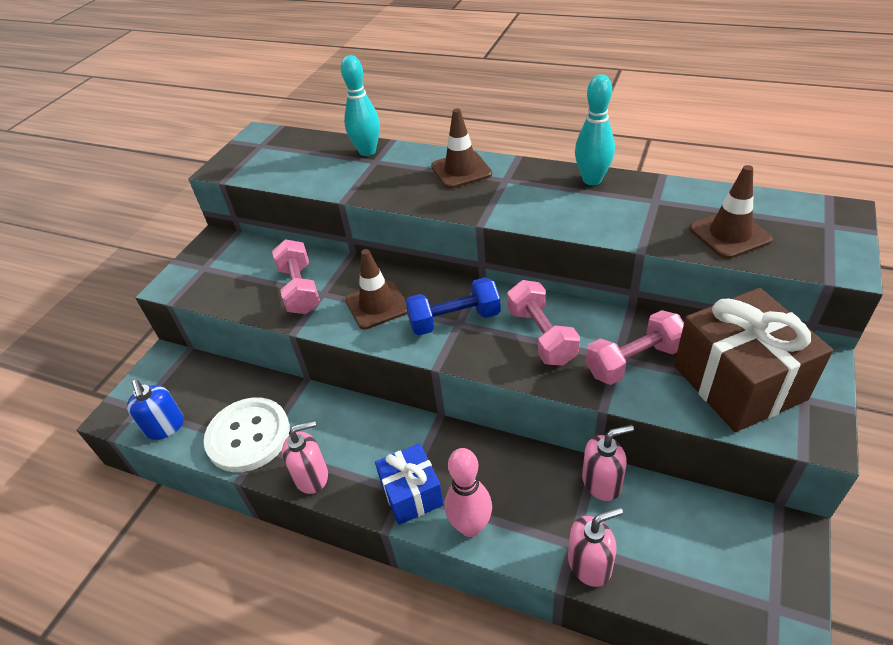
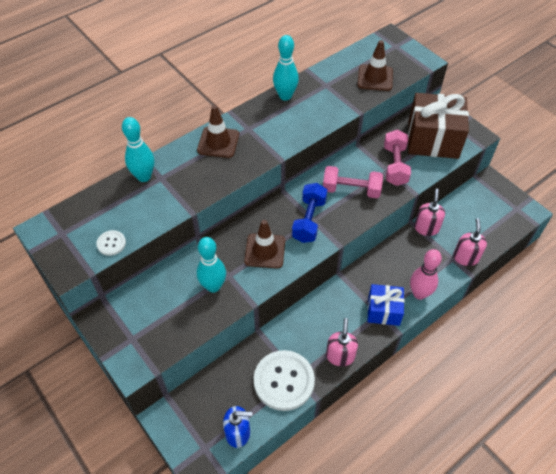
camera: 65 degrees left, 10 degrees up
(266, 174) = (111, 243): none -> white button
(300, 289) = (213, 286): pink dumbbell -> turquoise bowling pin

